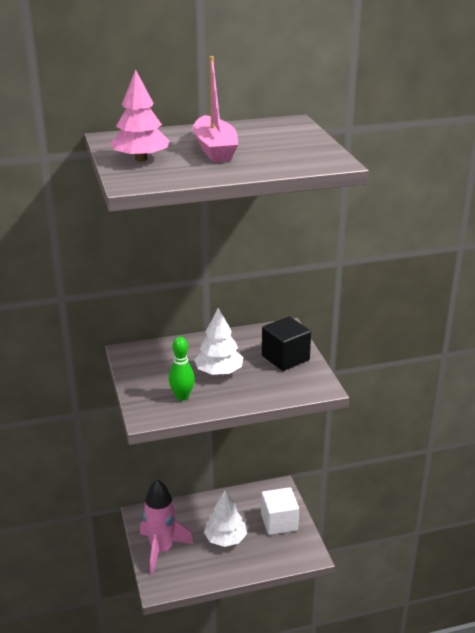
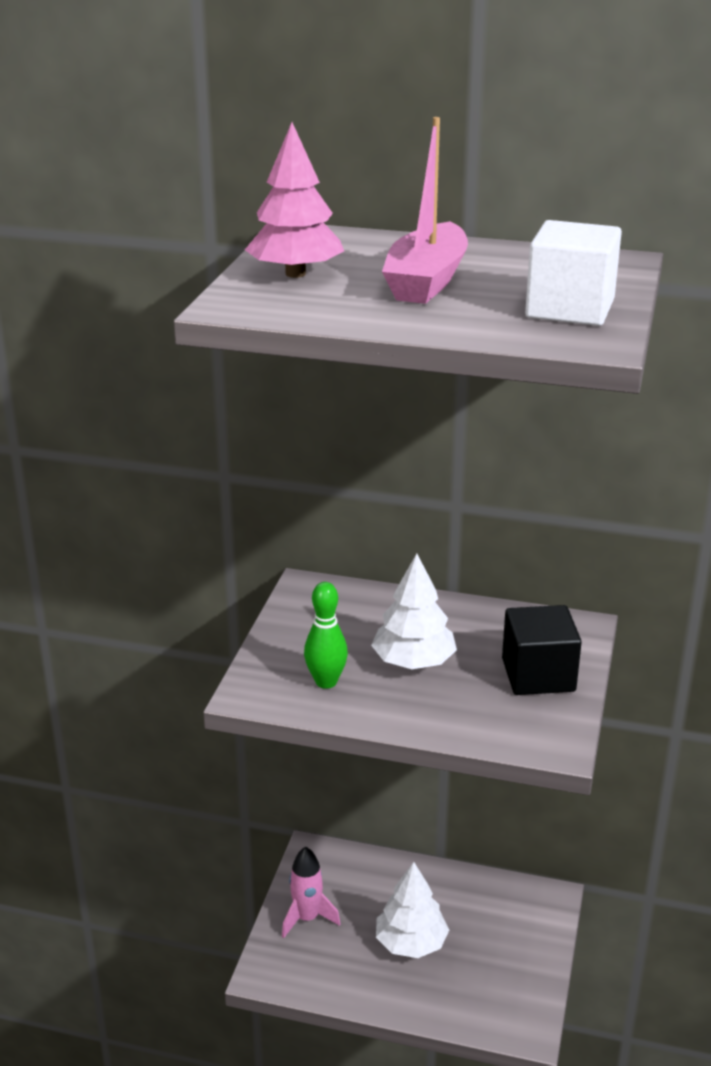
camera: 30 degrees right, 0 degrees up
(161, 550) = (307, 918): pink rocket -> pink rocket, size x0.64
(279, 522) = (512, 953): white cube -> white cube (570, 309)

